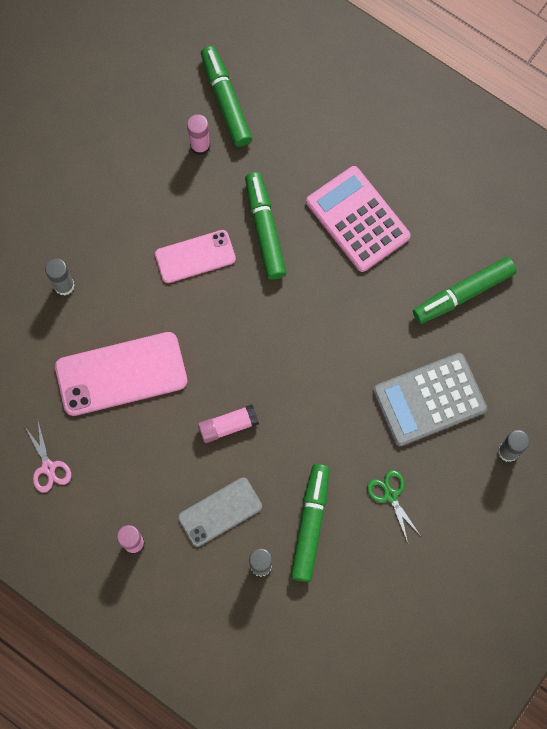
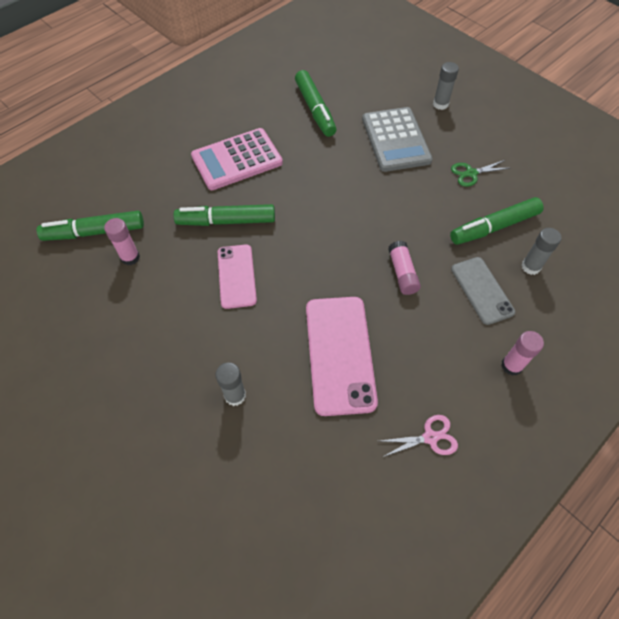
camera: 80 degrees left, 15 degrees down
(310, 524) = (494, 227): green marker -> green marker turned 45 degrees counterclockwise

